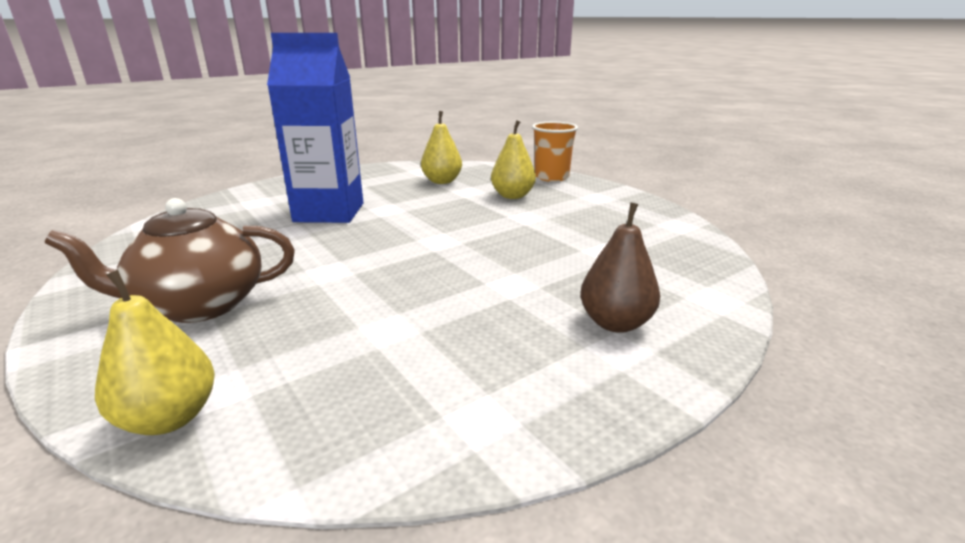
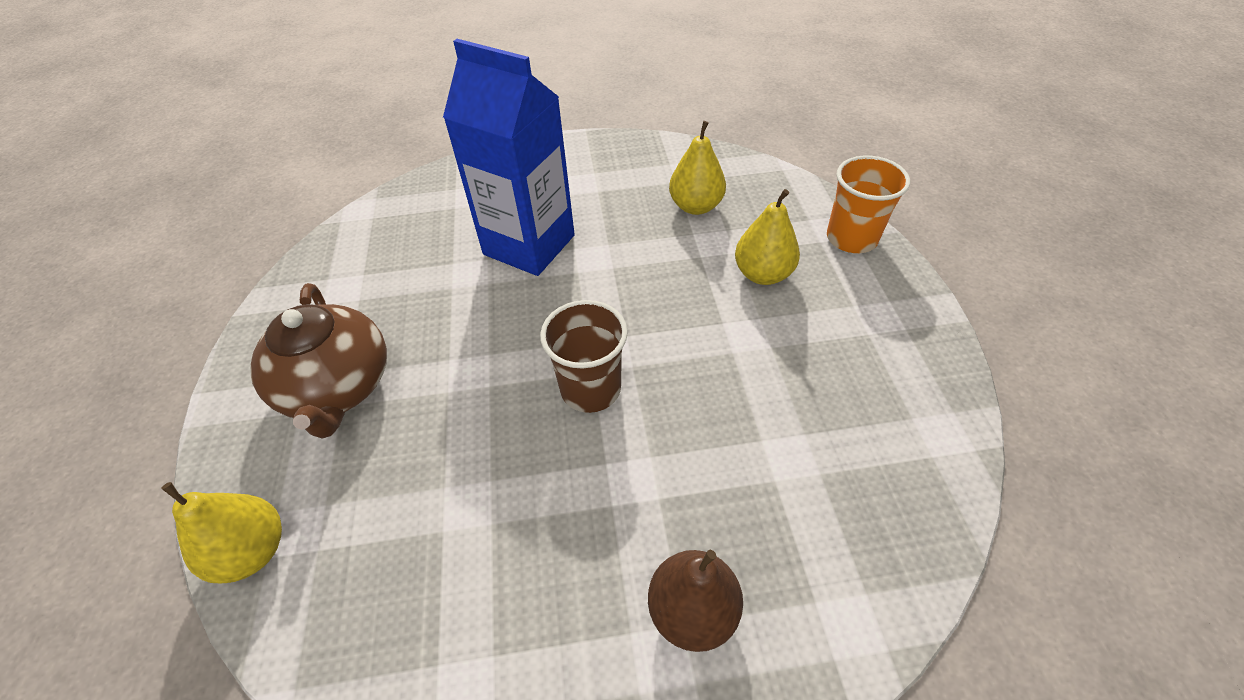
camera: 30 degrees right, 25 degrees up
(199, 305) = (337, 387): brown teapot -> brown teapot turned 120 degrees counterclockwise
(440, 256) = (590, 389): none -> brown cup

